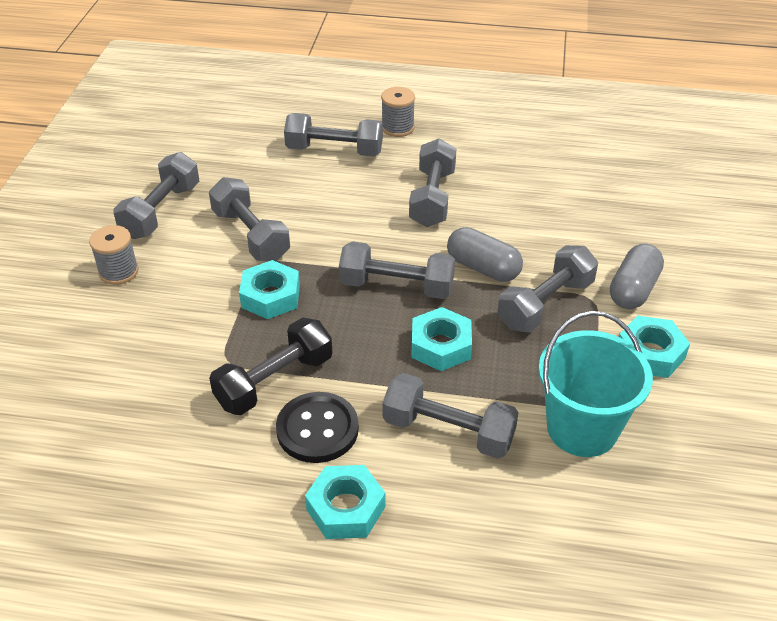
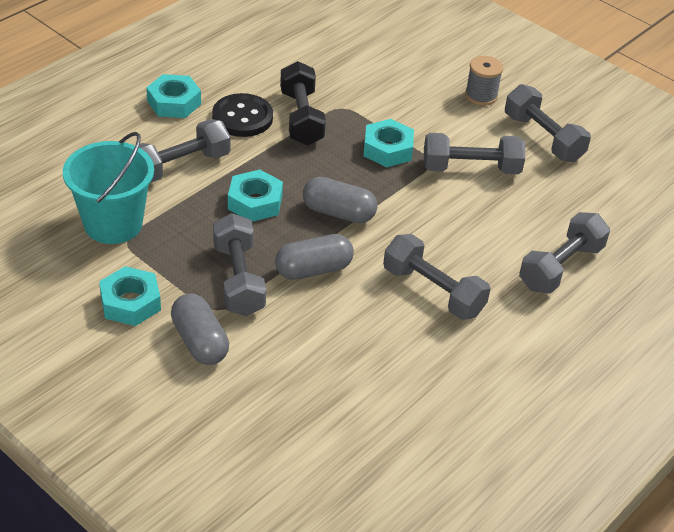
camera: 120 degrees right, 0 degrees up
(396, 286) = (338, 213): grey dumbbell -> grey capsule
(397, 128) = (570, 329): grey spool -> none

